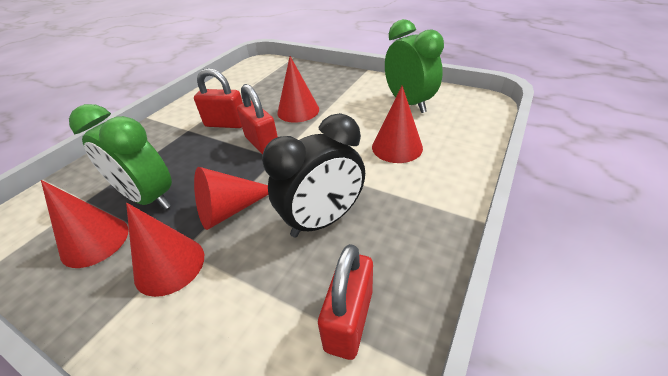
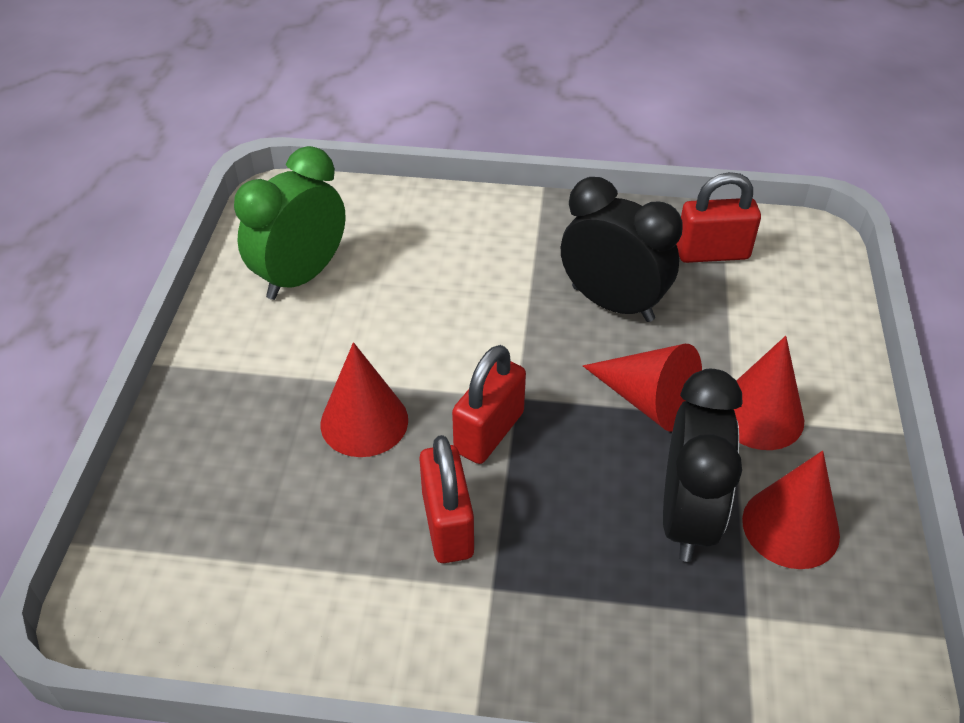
camera: 115 degrees left, 5 degrees up
(149, 198) = (687, 517): green clock -> black clock
(397, 147) = (436, 268): red cone -> none

